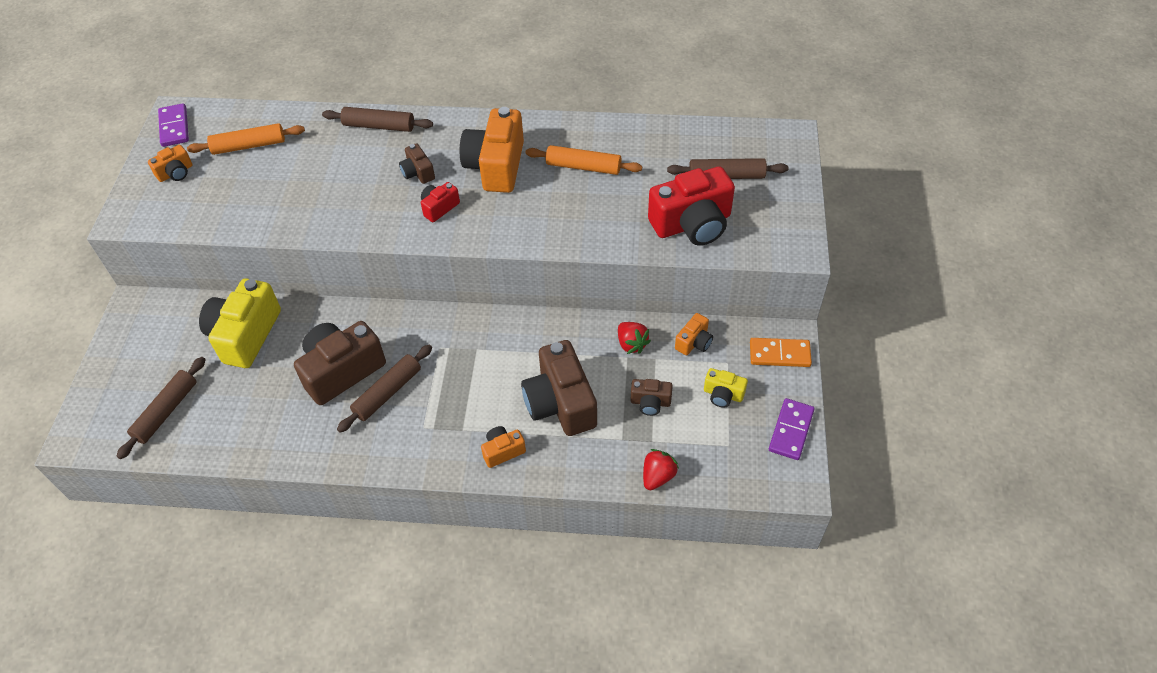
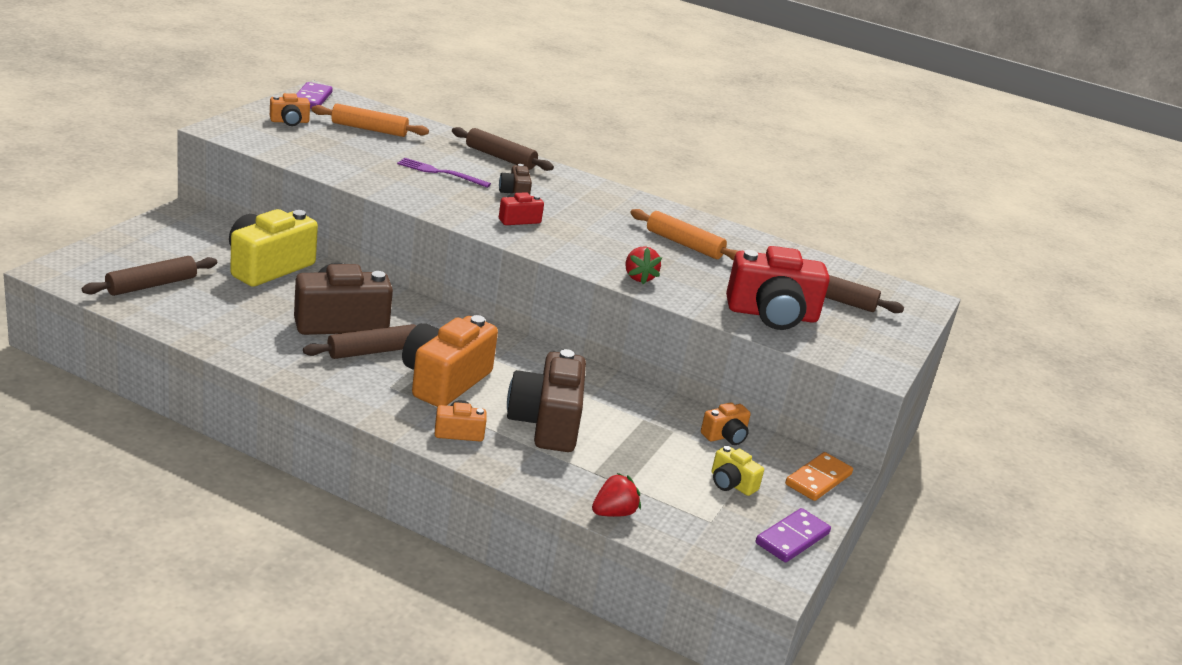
camera: 15 degrees right, 25 degrees down
(342, 177) = (440, 173): none -> purple fork
(496, 166) = (595, 215): orange camera -> orange camera (444, 381)
(631, 344) = (655, 412): red strawberry -> red strawberry (639, 277)
(650, 402) = (645, 459): brown camera -> none
(779, 354) = (818, 479): orange domino -> orange domino turned 75 degrees counterclockwise

